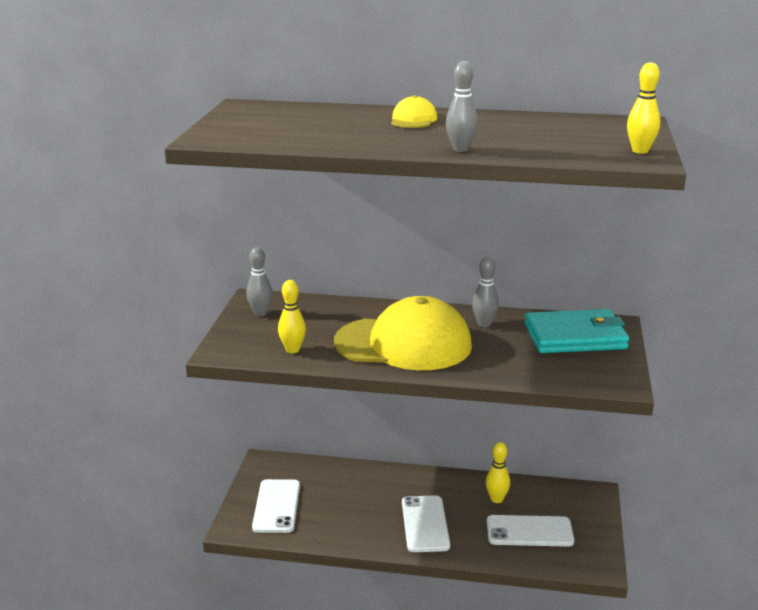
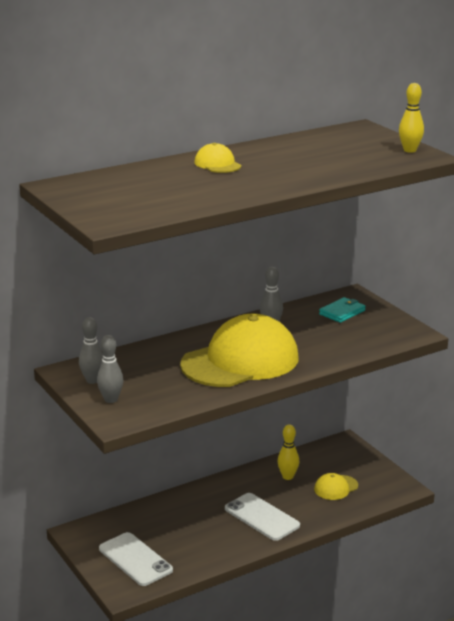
camera: 40 degrees left, 0 degrees up
(292, 350) = (168, 397): yellow bowling pin -> none
(460, 149) = (304, 179): grey bowling pin -> grey bowling pin (111, 399)
(529, 531) = (336, 487): white phone -> yellow cap
(575, 337) = (342, 312): turquoise wallet -> turquoise wallet, size x0.53

